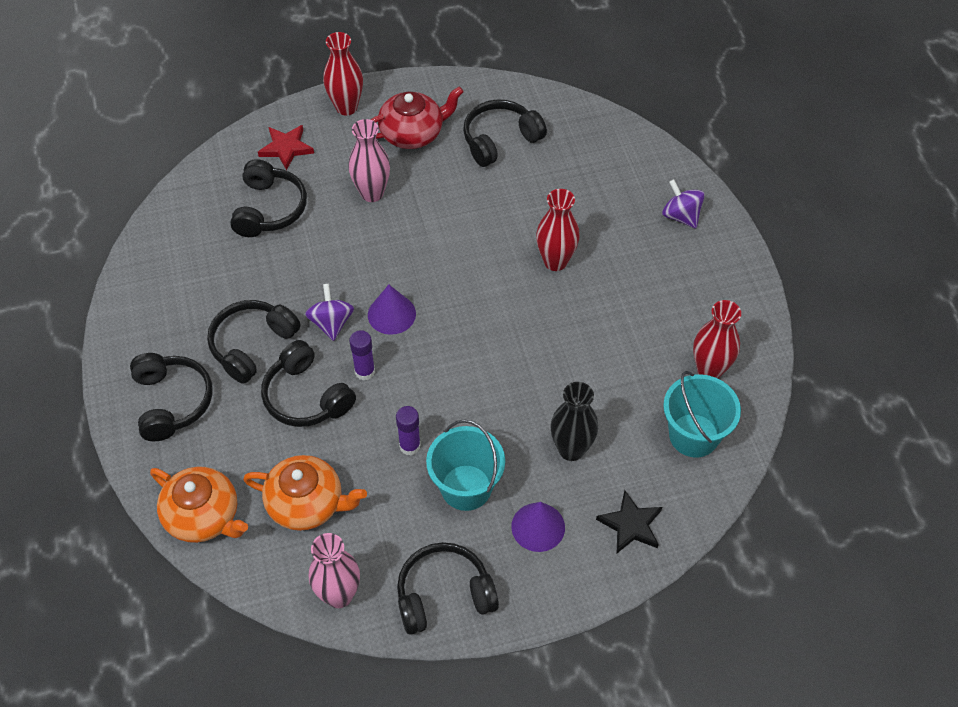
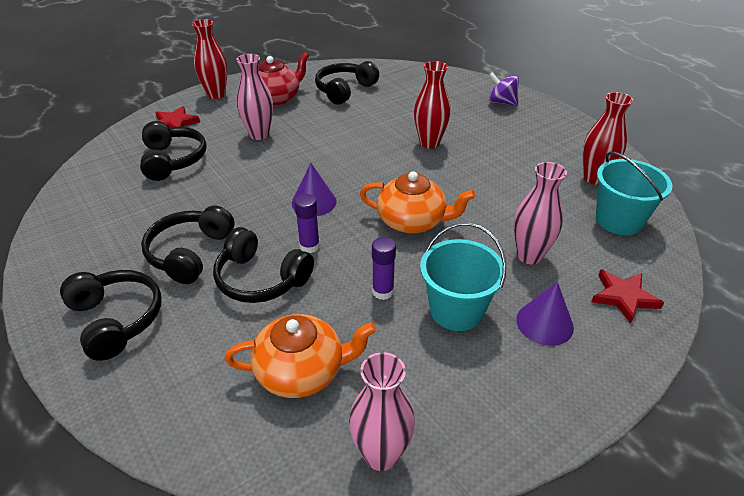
camera: 20 degrees left, 15 degrees down
(203, 516) = (185, 420): orange teapot -> orange teapot (412, 221)
(331, 323) = (261, 220): purple spinning top -> none
(444, 595) = (495, 415): black headphones -> none
(571, 449) = (529, 255): black vase -> pink vase
(630, 525) = (623, 297): black star -> red star

